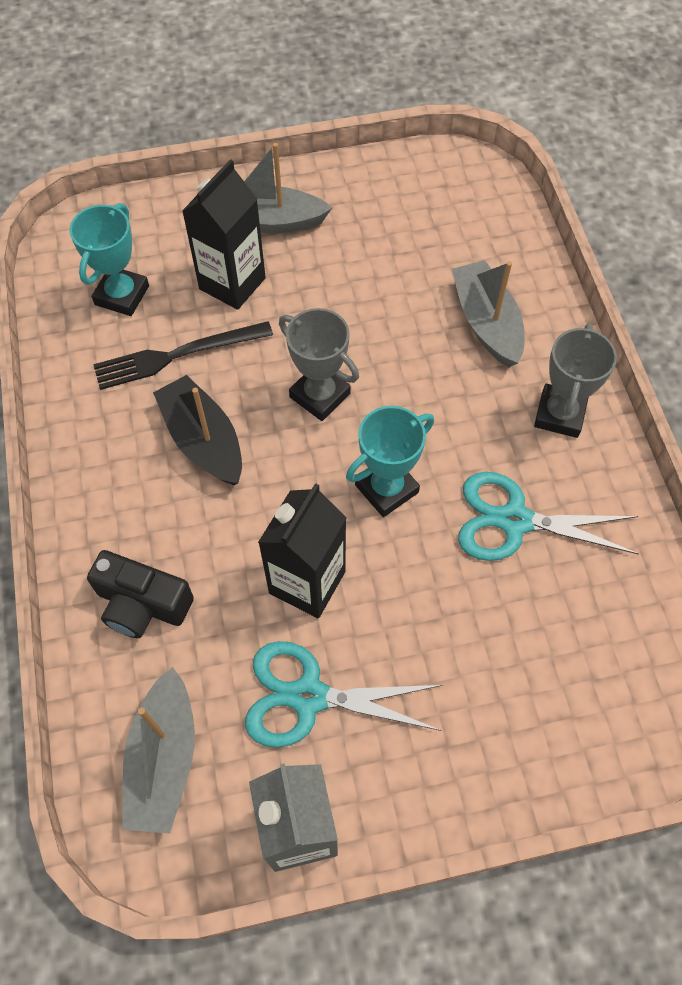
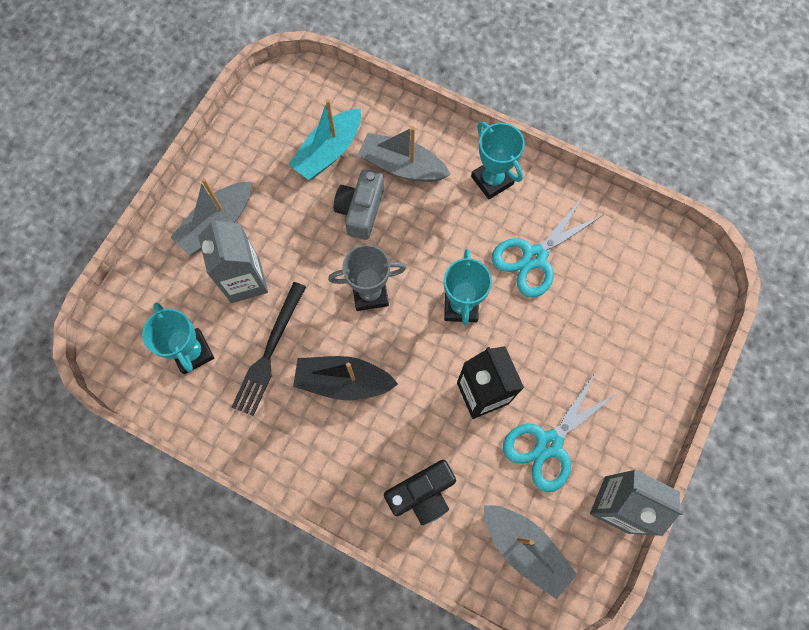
camera: 50 degrees left, 10 degrees up
(232, 283) = (245, 280): black carton -> grey carton
(400, 322) = (360, 210): none -> grey camera
(434, 252) = (328, 152): none -> turquoise boat
(559, 414) = (492, 180): grey trophy -> turquoise trophy

